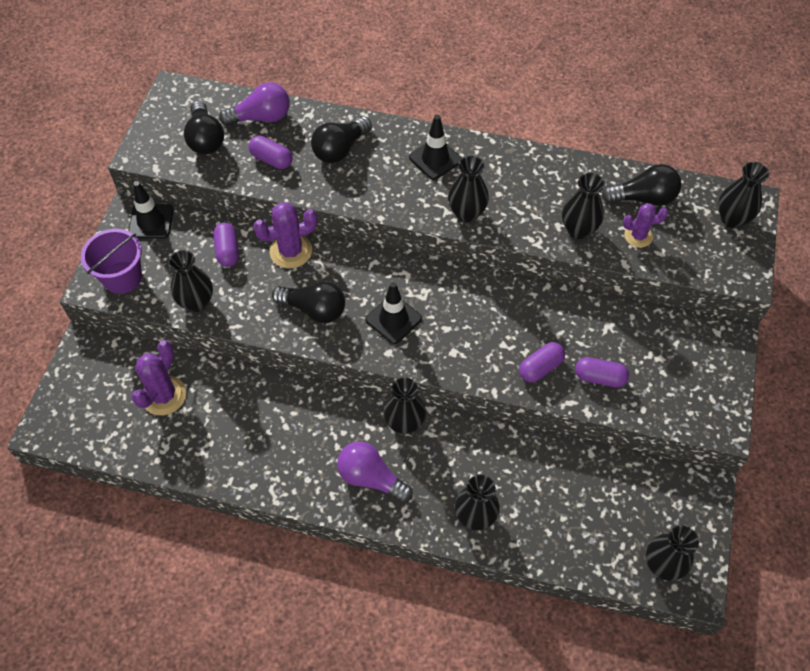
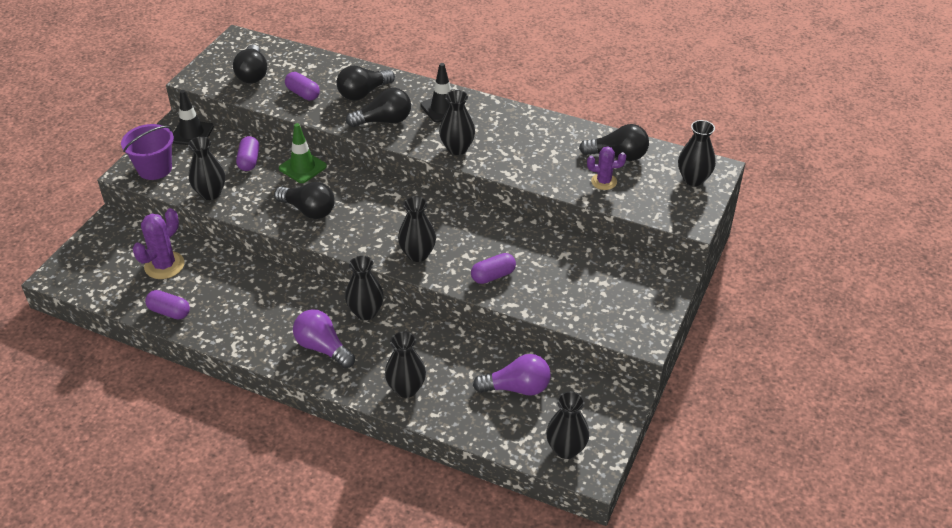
camera: 10 degrees right, 15 degrees down
(261, 117) = (304, 64): purple light bulb -> purple light bulb (517, 388)
(291, 251) = (302, 167): purple cactus -> green traffic cone
(374, 185) = (384, 121): none -> black light bulb
(393, 319) = (375, 225): black traffic cone -> none
(578, 230) = (551, 171): black vase -> black vase (417, 254)
(599, 377) = (544, 290): purple capsule -> purple capsule (169, 312)

